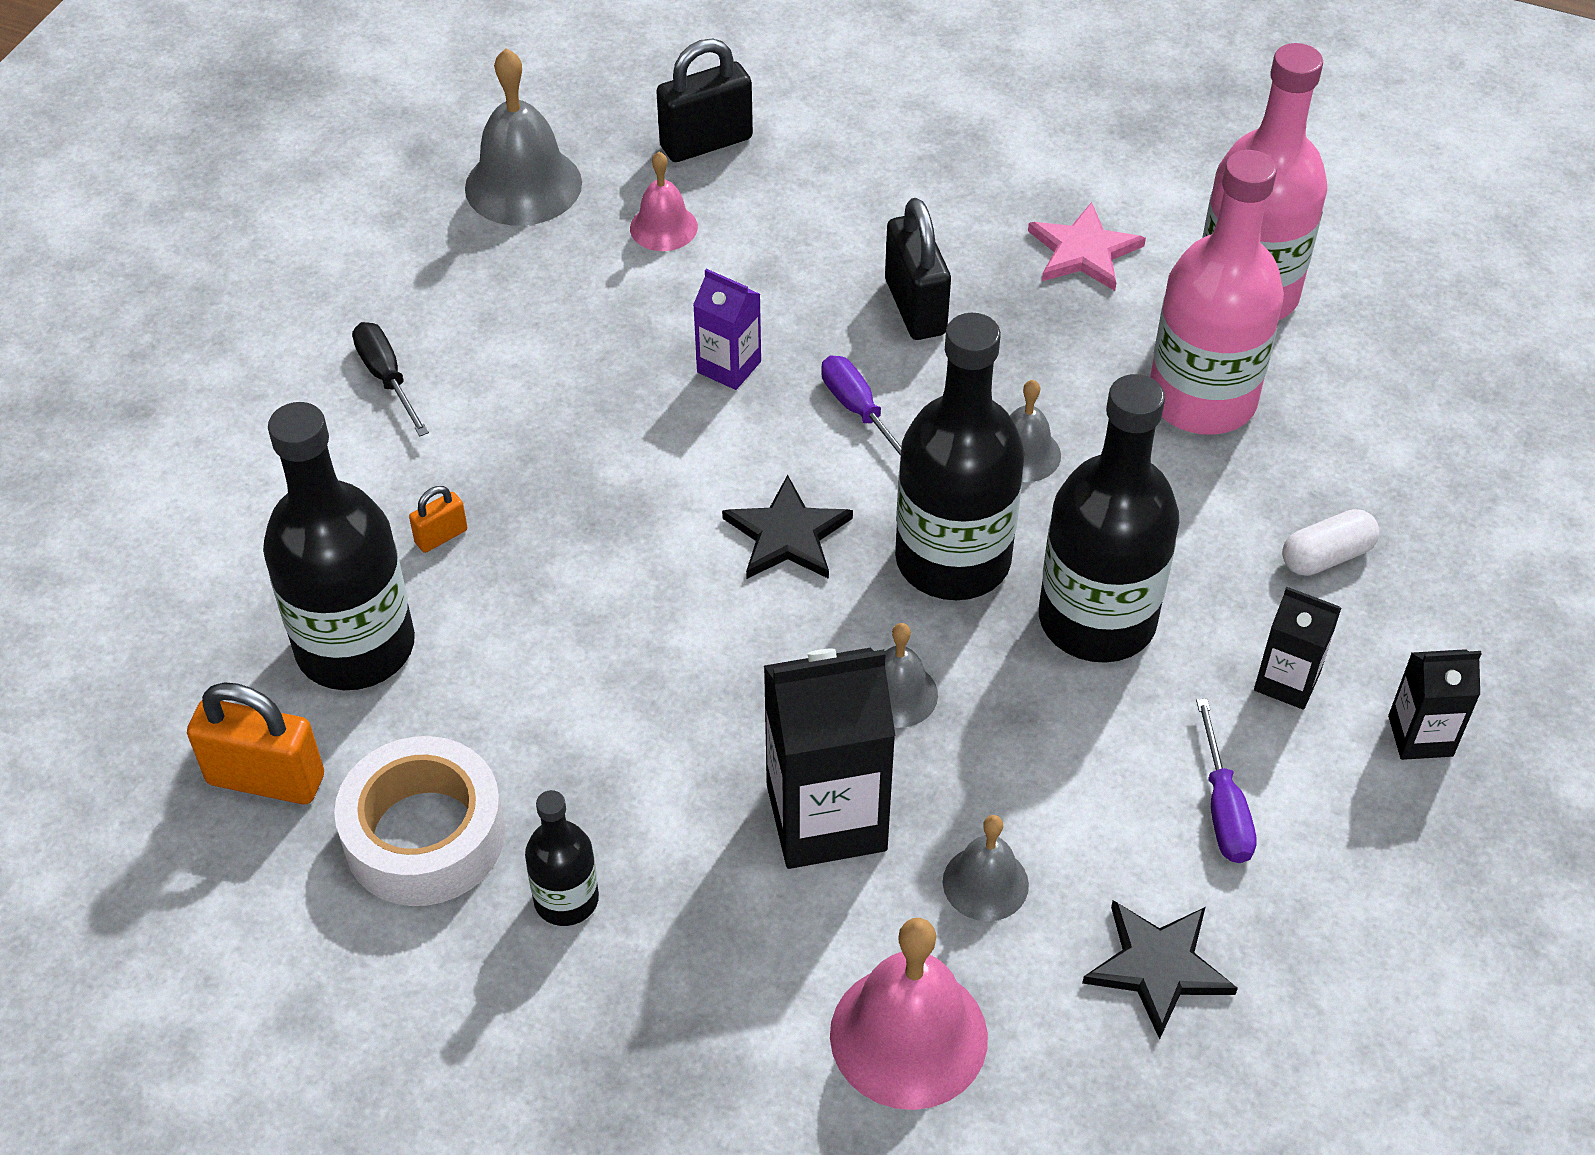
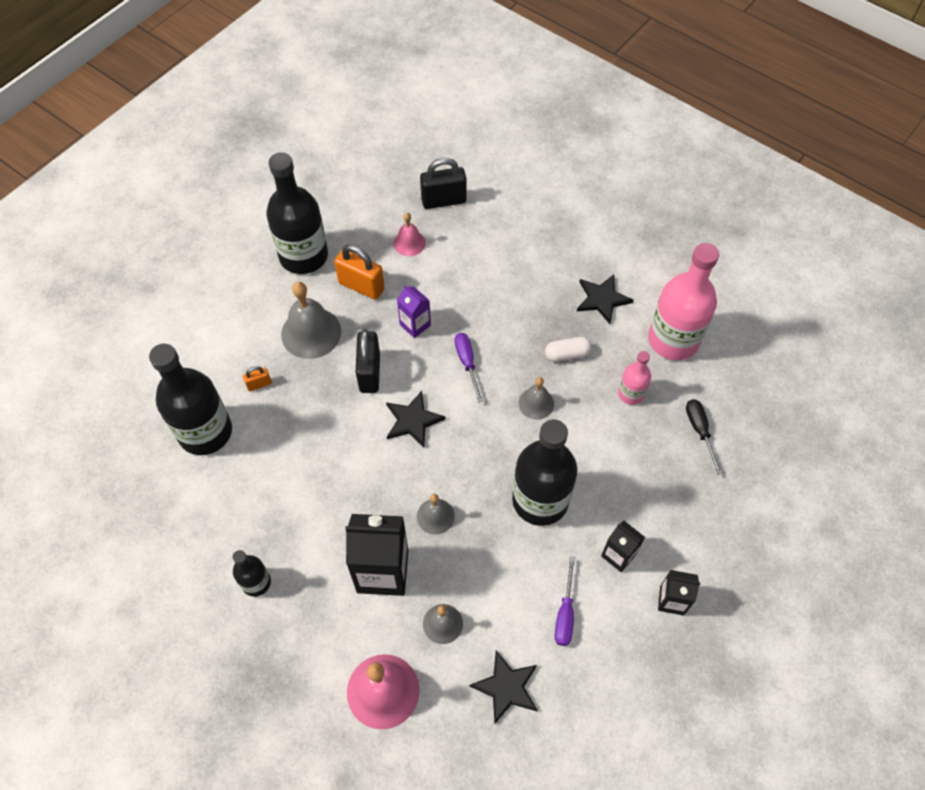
camera: 15 degrees right, 10 degrees up
(266, 779) = (148, 489): orange padlock -> orange padlock (361, 286)
(387, 378) = (260, 296): black screwdriver -> black screwdriver (699, 431)
(424, 835) = (206, 534): white tape -> none
(523, 185) = (352, 206): grey bell -> grey bell (311, 333)
(915, 307) = (511, 312): black padlock -> black padlock (369, 373)
(953, 560) = (484, 452): black bottle -> black bottle (303, 256)
(1084, 251) = (602, 299): pink star -> black star
(1201, 399) = (631, 393): pink bottle -> pink bottle, size x0.50
(1326, 556) = (661, 493): white capsule -> white capsule (567, 354)

